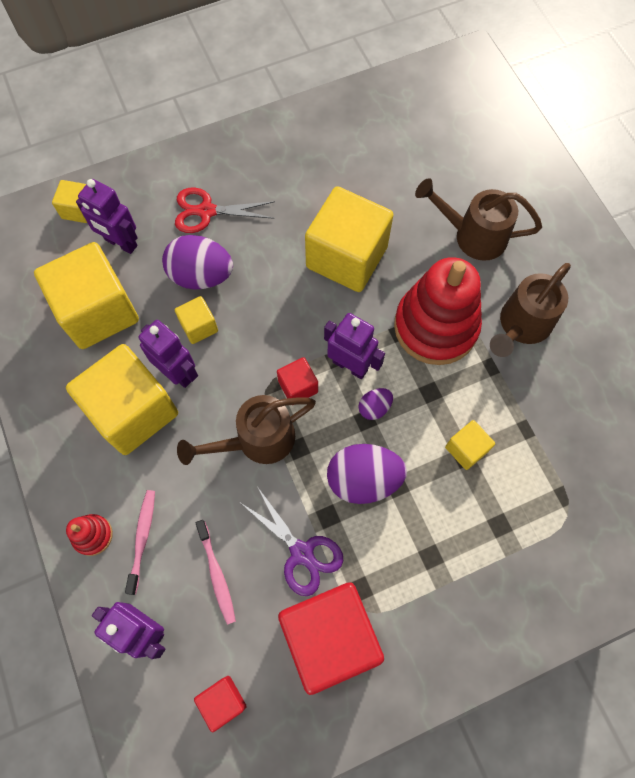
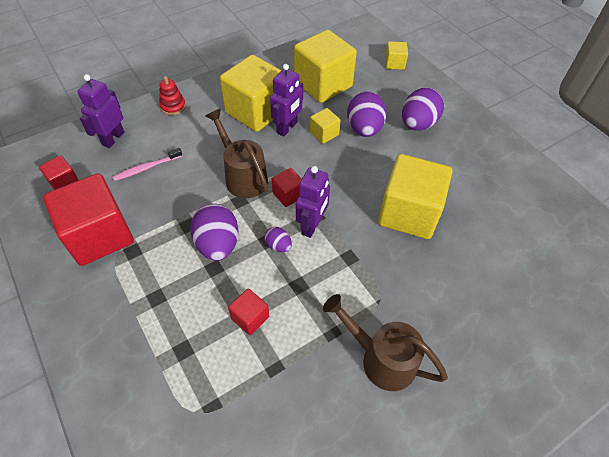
camera: 80 degrees right, 15 degrees down
(121, 243) = (376, 86): purple robot -> none
(142, 538) = (171, 129): pink toothbrush -> none
(206, 211) = (418, 124): red scissors -> purple egg
(302, 553) = (160, 212): purple scissors -> none
(435, 327) = (361, 284): red stacking toy -> none
(466, 449) = (250, 317): yellow cube -> red cube
(472, 235) = (465, 308): brown watering can -> none

